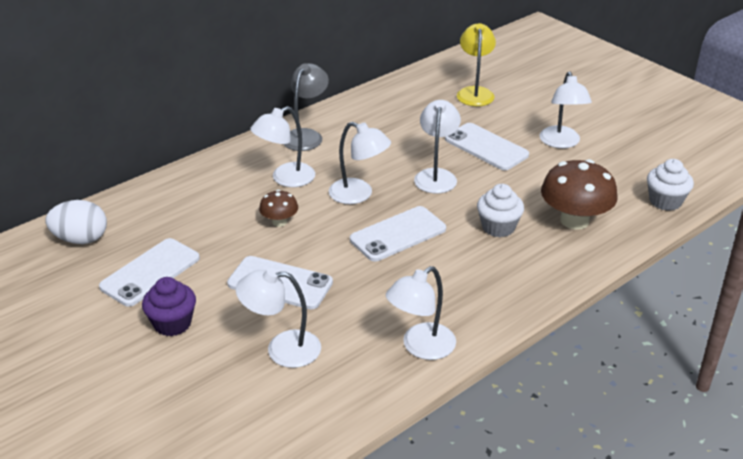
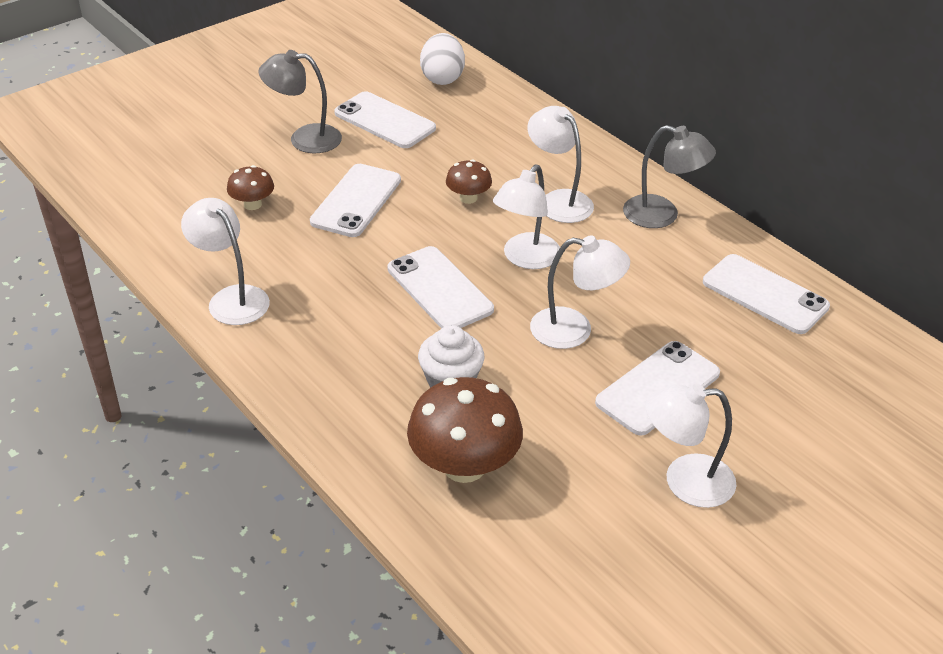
camera: 90 degrees right, 5 degrees up
(172, 323) = (304, 139): purple cupcake -> grey lamp
(282, 349) = (252, 204): white lamp -> brown mushroom
(391, 105) = (764, 294): none -> white phone
(475, 92) = (829, 389): yellow lamp -> none
(665, 201) = (516, 593): white cupcake -> none

